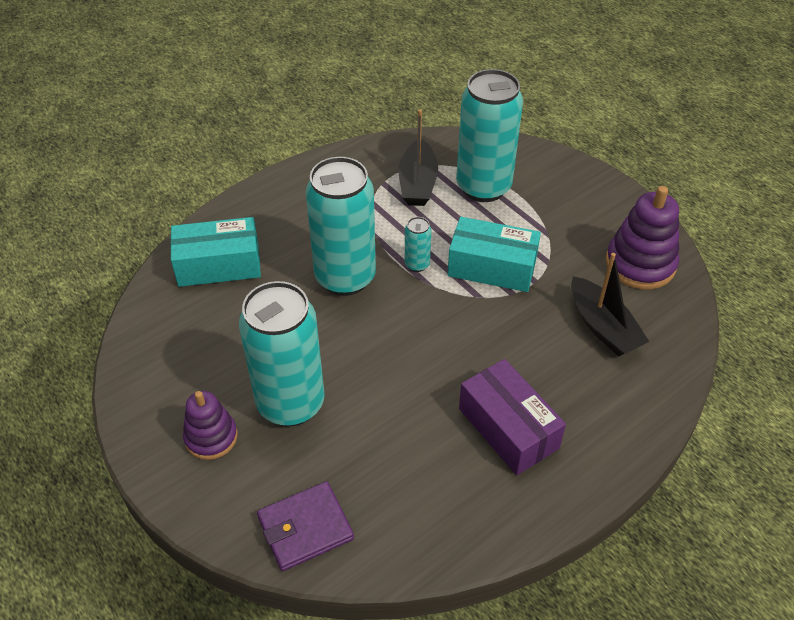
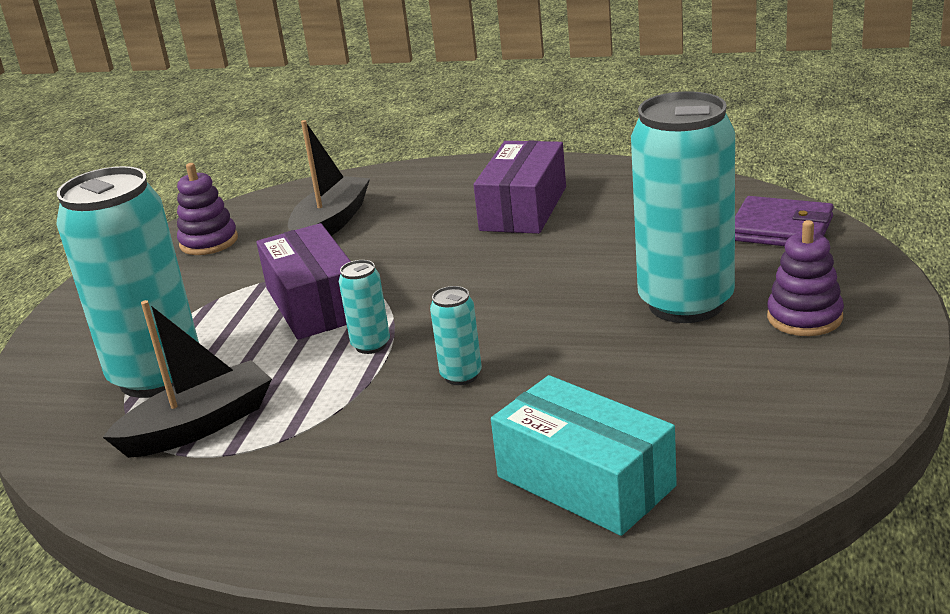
camera: 125 degrees left, 20 degrees down
(345, 277) = (461, 376): turquoise can -> turquoise can, size x0.42
(492, 267) = (314, 304): turquoise box -> purple box
(640, 264) = (209, 242): purple stacking toy -> purple stacking toy, size x0.65

